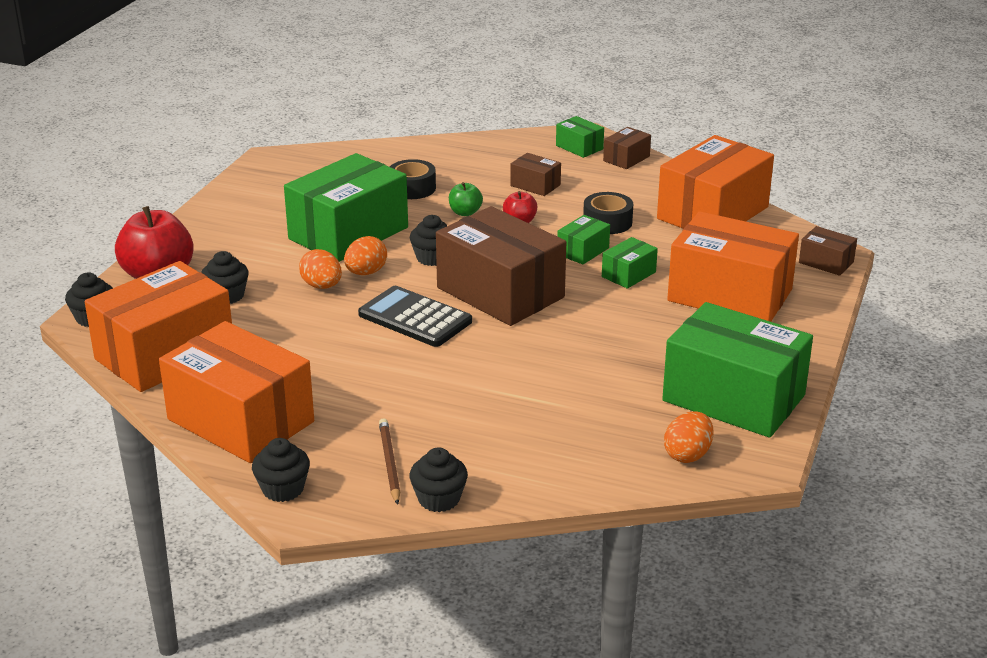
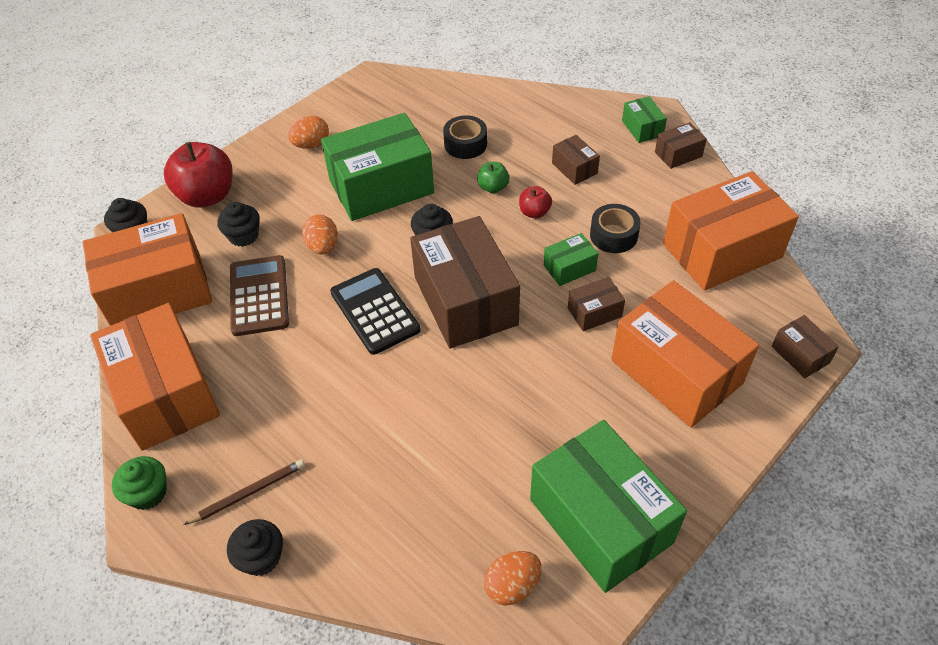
camera: 25 degrees right, 20 degrees up
(282, 333) = (259, 296): none -> brown calculator
(283, 489) = (148, 493): black cupcake -> green cupcake
(366, 273) = (367, 240): orange egg -> orange egg (311, 145)
(389, 463) = (248, 493): brown pencil -> brown pencil turned 45 degrees clockwise
(628, 274) = (594, 312): green box -> brown box

